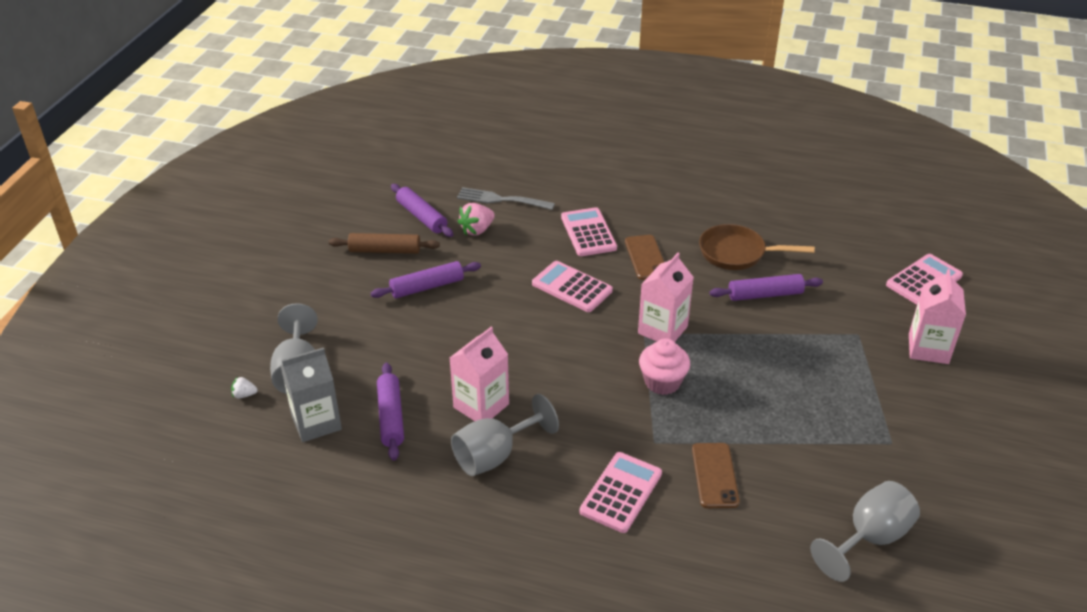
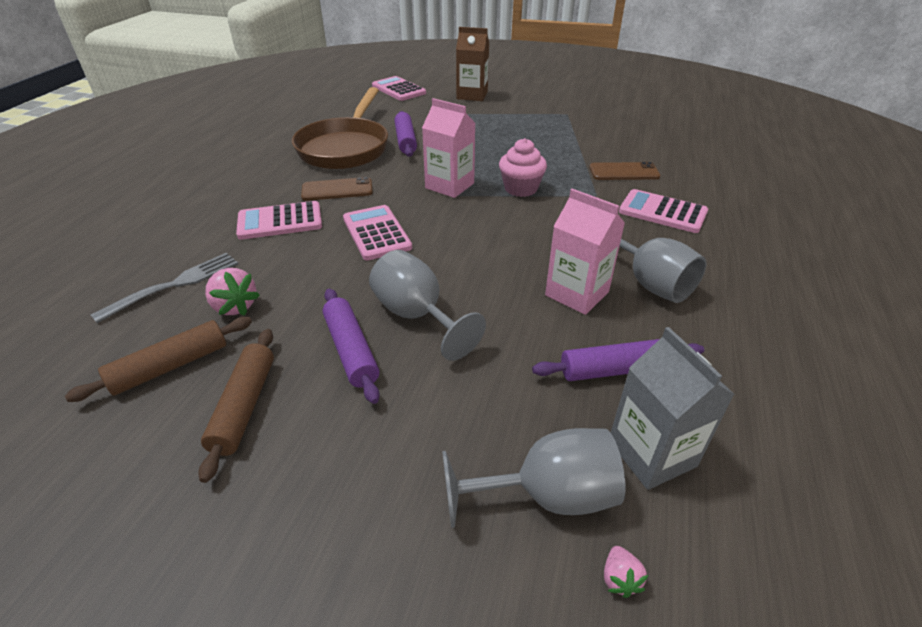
camera: 90 degrees left, 0 degrees up
(244, 395) = (619, 579): white strawberry -> pink strawberry
(422, 217) = (170, 366): purple rolling pin -> brown rolling pin
(502, 200) = (174, 285): grey fork -> grey fork turned 150 degrees counterclockwise
(572, 287) = (376, 233): pink calculator -> pink calculator turned 120 degrees clockwise
(737, 253) = (345, 148): brown pan -> brown pan, size x1.51
(869, 538) = (656, 127): grey goblet -> grey goblet (417, 316)
(928, 348) = (472, 95): pink carton -> brown carton

